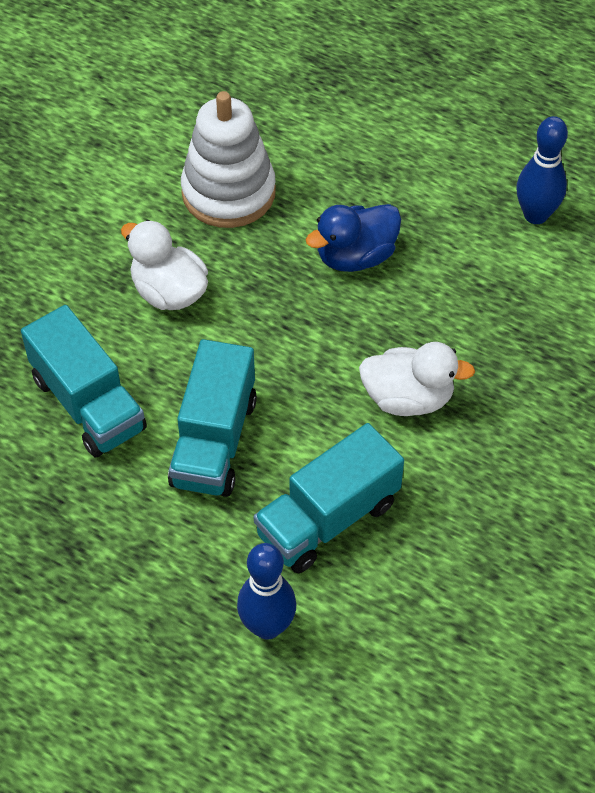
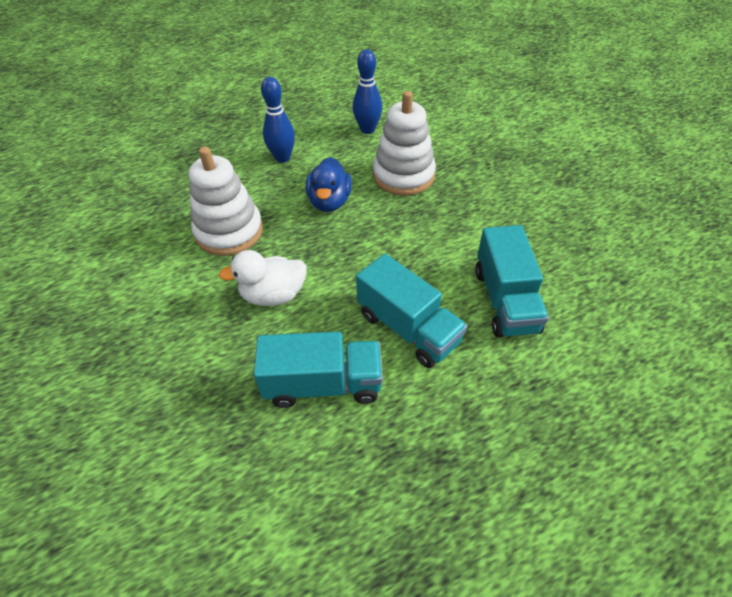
camera: 55 degrees left, 5 degrees down
(267, 626) = (571, 370): blue bowling pin -> blue bowling pin (282, 158)
(408, 398) = (444, 226): white duck -> none
(471, 306) = (403, 176): none -> white stacking toy

